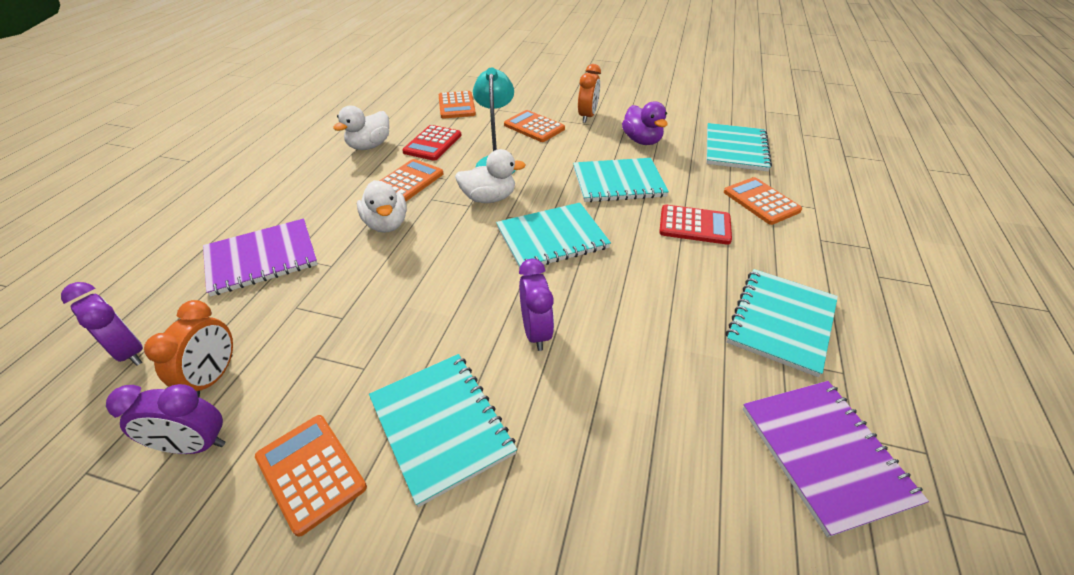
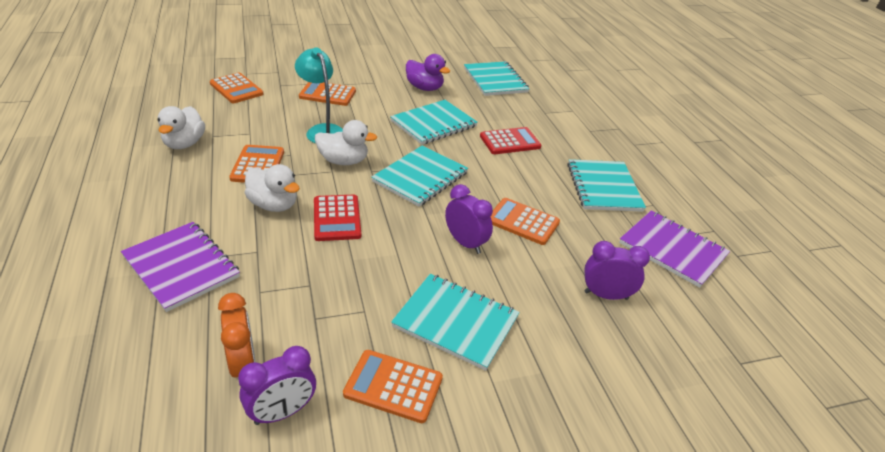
camera: 35 degrees left, 5 degrees down
(130, 352) = (134, 380): purple clock -> purple clock (606, 295)
(261, 258) = (181, 267): purple notebook -> purple notebook turned 75 degrees counterclockwise
(432, 143) = (247, 128): red calculator -> red calculator (337, 218)
(489, 198) = (343, 161): white duck -> white duck turned 45 degrees clockwise
(587, 116) = (365, 76): orange clock -> none
(761, 201) = (538, 114): orange calculator -> orange calculator (523, 222)

